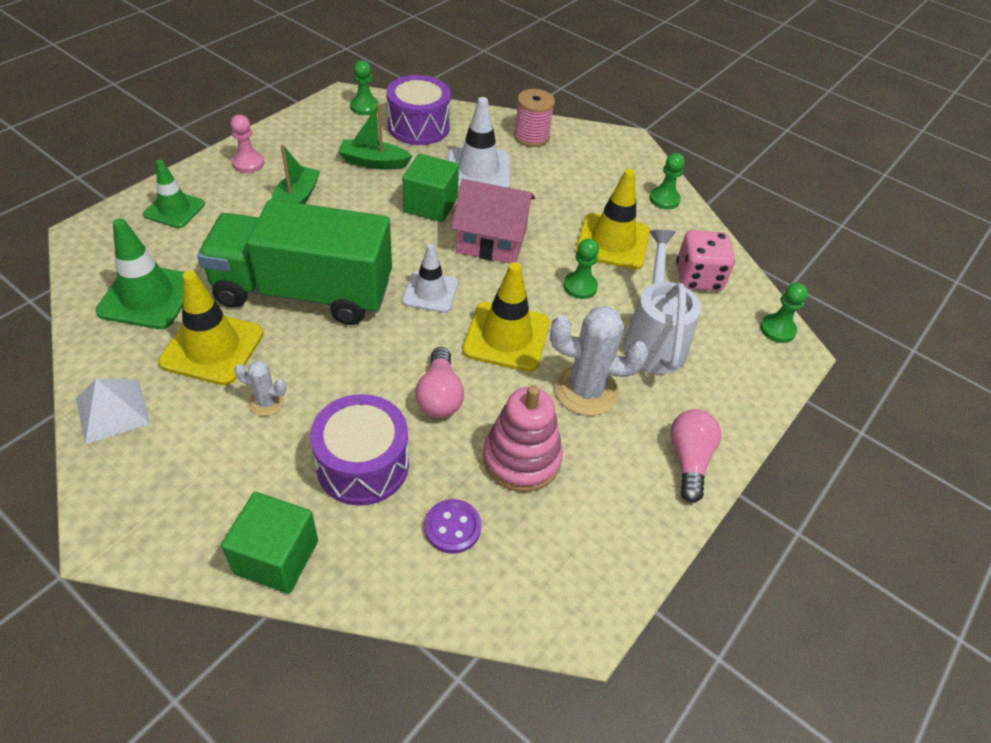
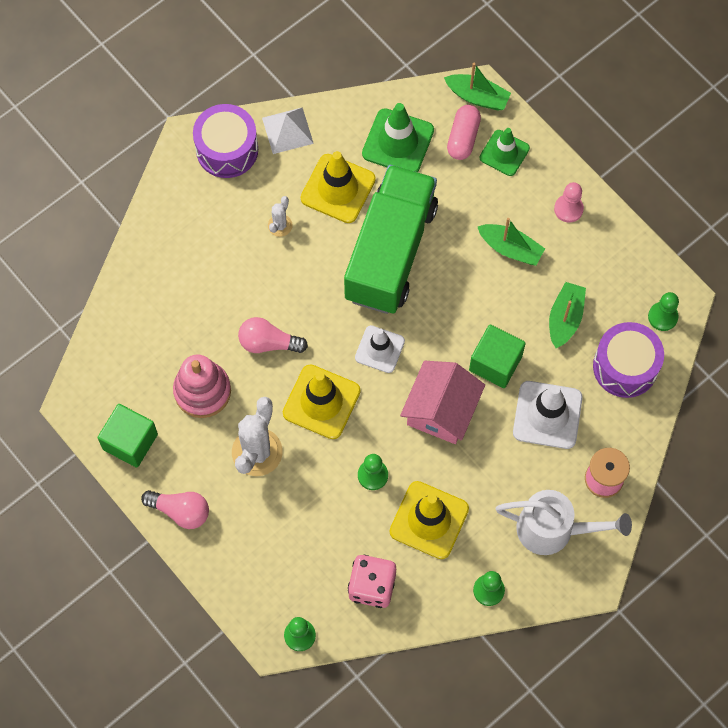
camera: 105 degrees right, 20 degrees up
(94, 233) = (477, 97): none -> green boat
(149, 242) = (463, 138): none -> pink capsule
(276, 557) = (156, 231): green cube -> green cube (130, 442)
(362, 465) = (215, 285): purple drum -> purple drum (227, 149)
(452, 527) = (156, 337): purple button -> none
(653, 339) = (302, 521): white watering can -> white watering can (554, 530)

